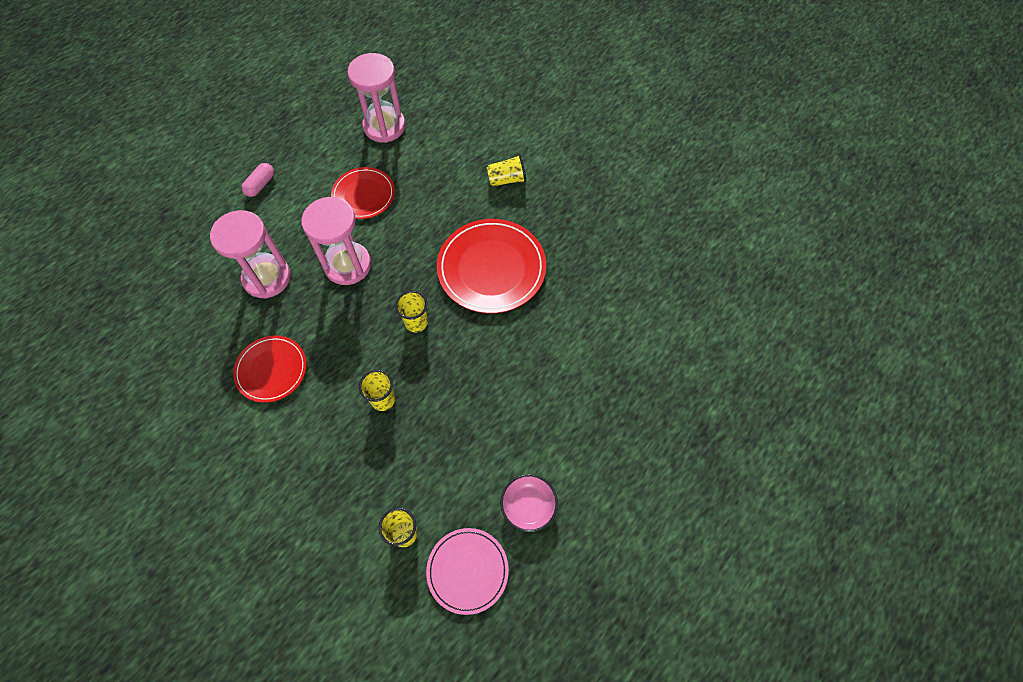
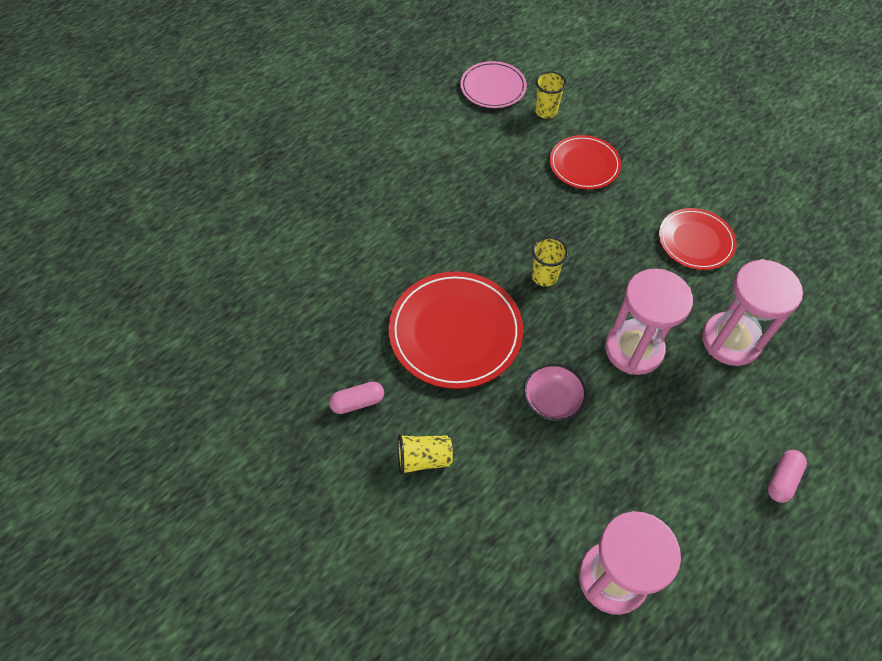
camera: 175 degrees left, 5 degrees down
(363, 195) = (628, 449): red plate -> red plate (584, 164)
(383, 400) = (574, 207): yellow cup -> none
(528, 506) = (439, 121): pink bowl -> pink bowl (552, 400)
(560, 211) = (357, 402): none -> pink capsule

